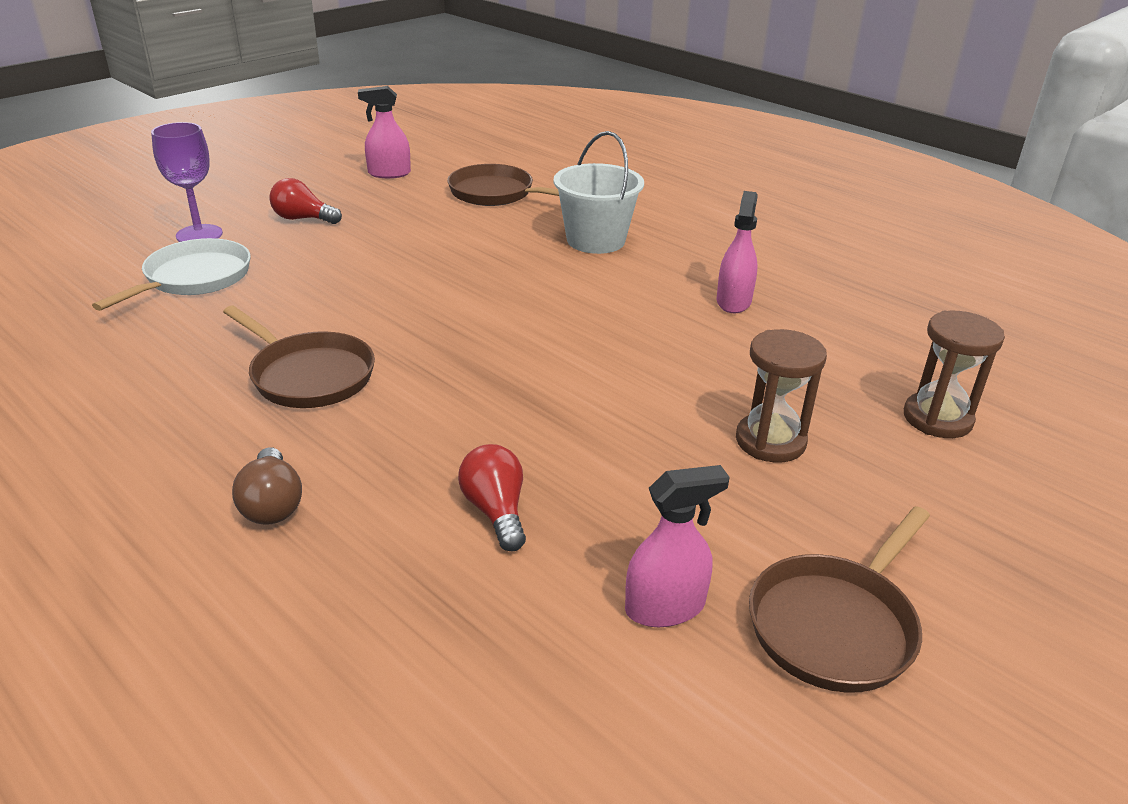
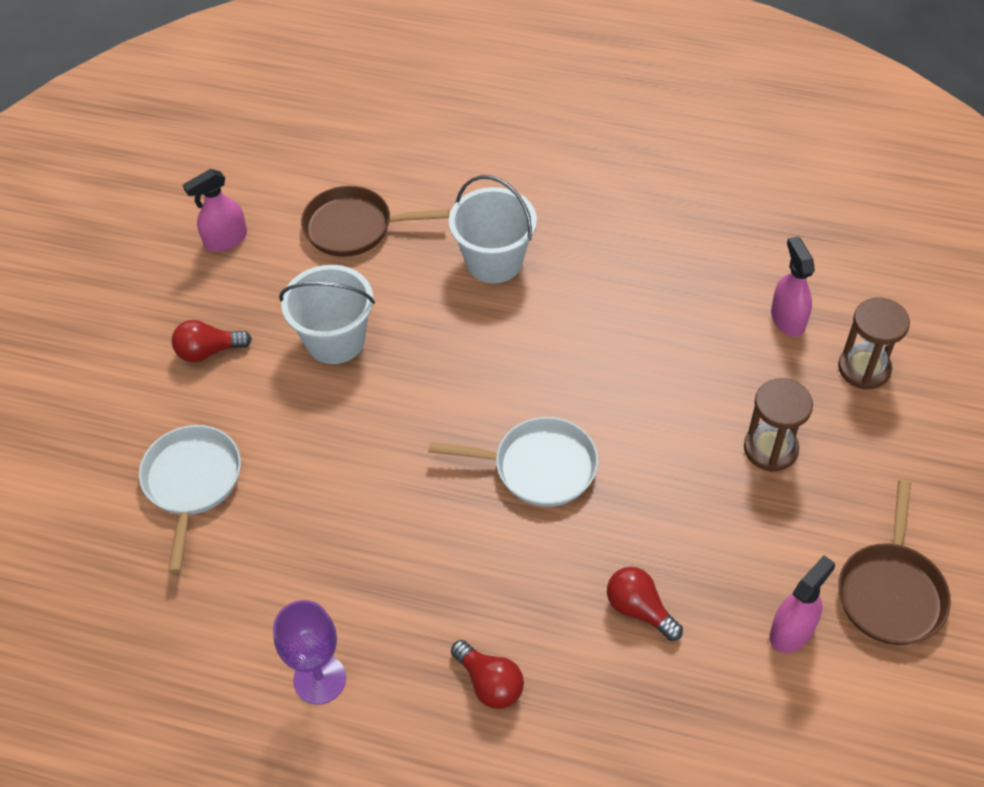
camera: 25 degrees left, 20 degrees up
(199, 234) = (134, 421): purple goblet -> purple goblet (319, 679)
(272, 504) = (489, 683): brown light bulb -> red light bulb
(308, 375) = (400, 548): brown pan -> none
(408, 242) = (335, 340): none -> white bucket
(501, 369) = (538, 467): none -> white pan
(733, 301) = (656, 296): pink spray bottle -> pink spray bottle (787, 319)

